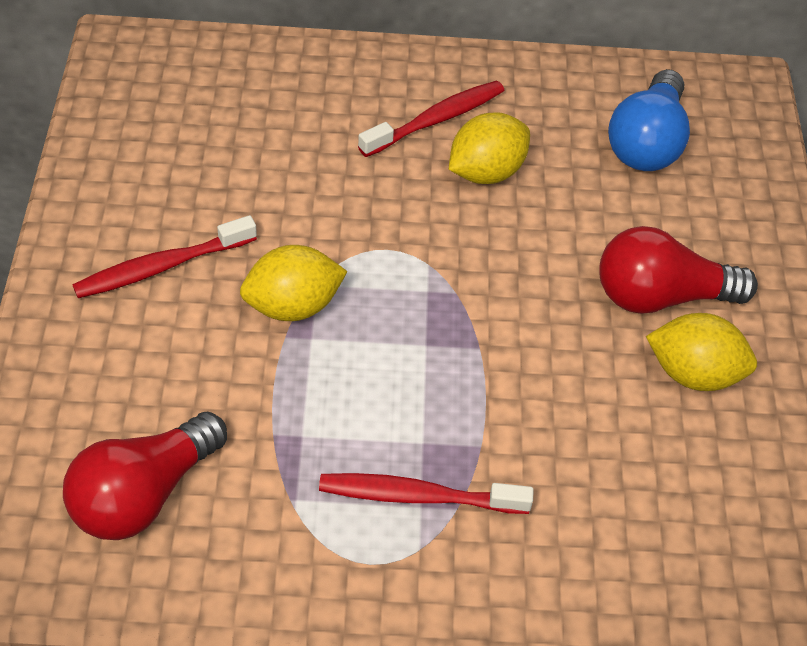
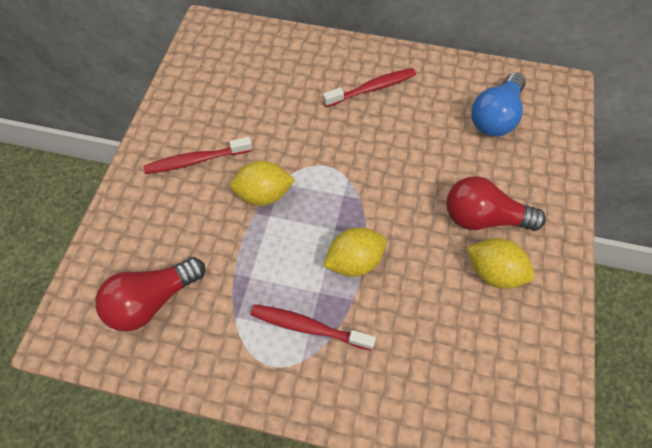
camera: 15 degrees right, 10 degrees up
(486, 172) = (394, 124): yellow lemon -> yellow lemon (354, 261)

